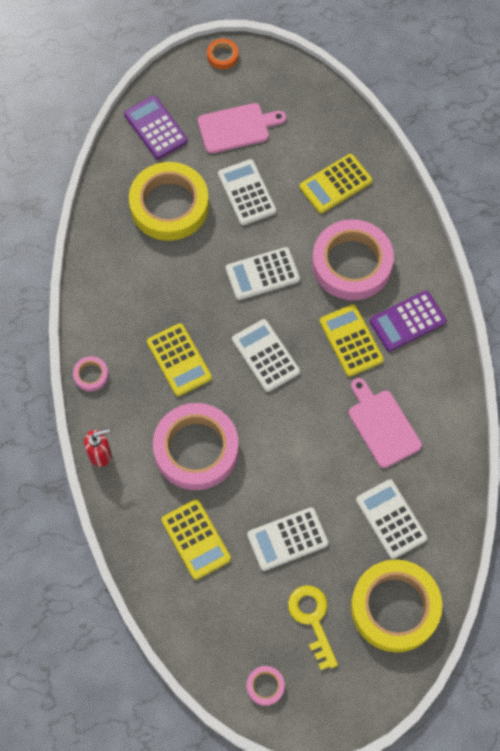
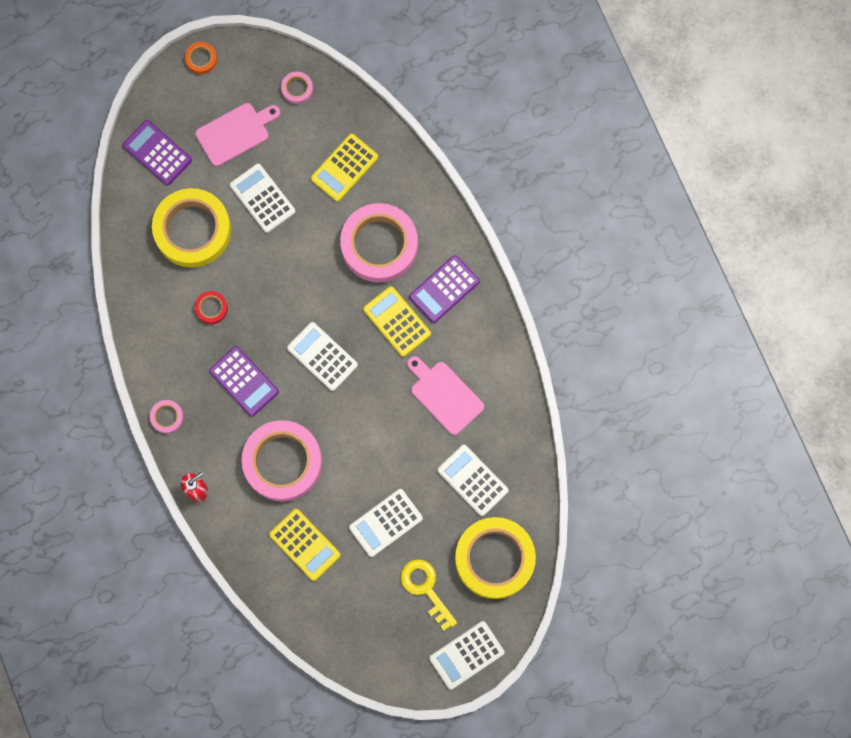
camera: 15 degrees left, 10 degrees up
(166, 282) = (211, 308): none -> red tape
(179, 360) = (244, 381): yellow calculator -> purple calculator
(262, 274) = (298, 277): white calculator -> white calculator (466, 655)
(265, 686) = (399, 657): pink tape -> pink tape (297, 89)

